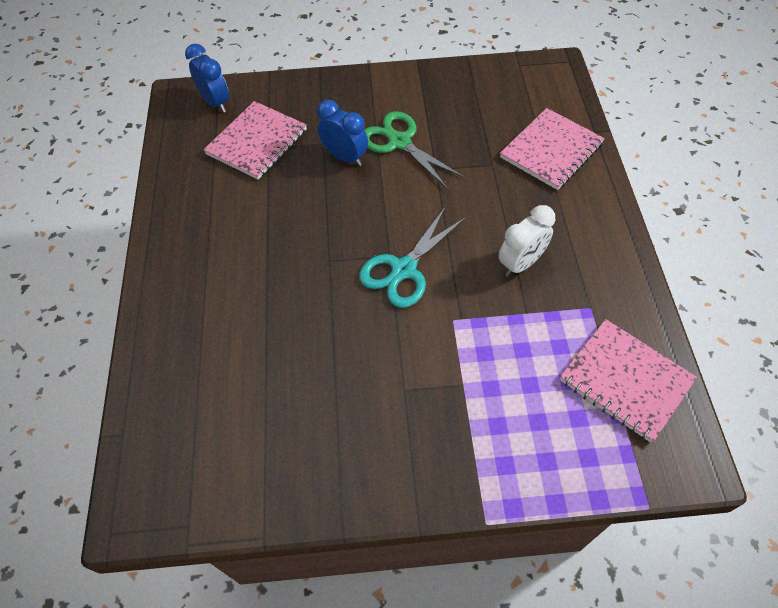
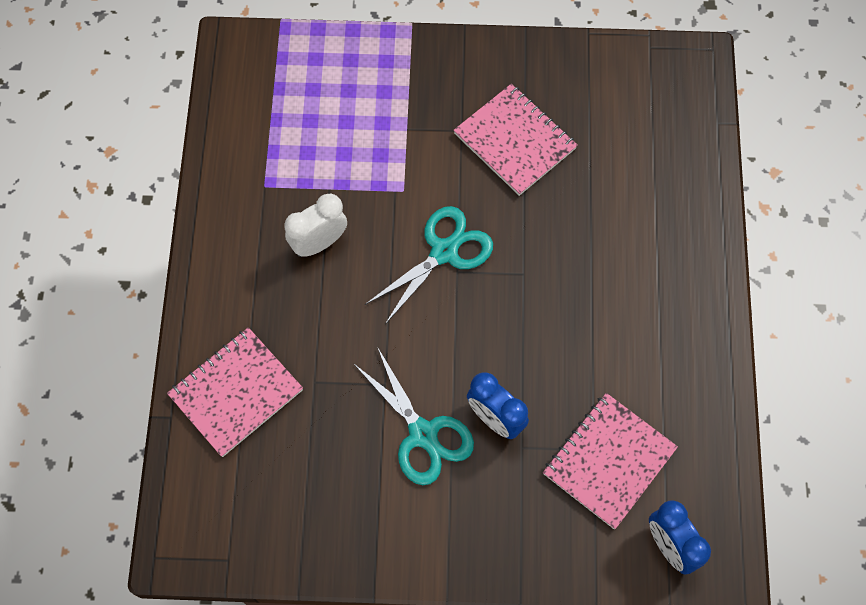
camera: 175 degrees left, 10 degrees up
(399, 142) = (423, 434): green scissors -> turquoise scissors
(625, 381) = (259, 114): pink notebook -> pink notebook (515, 141)

